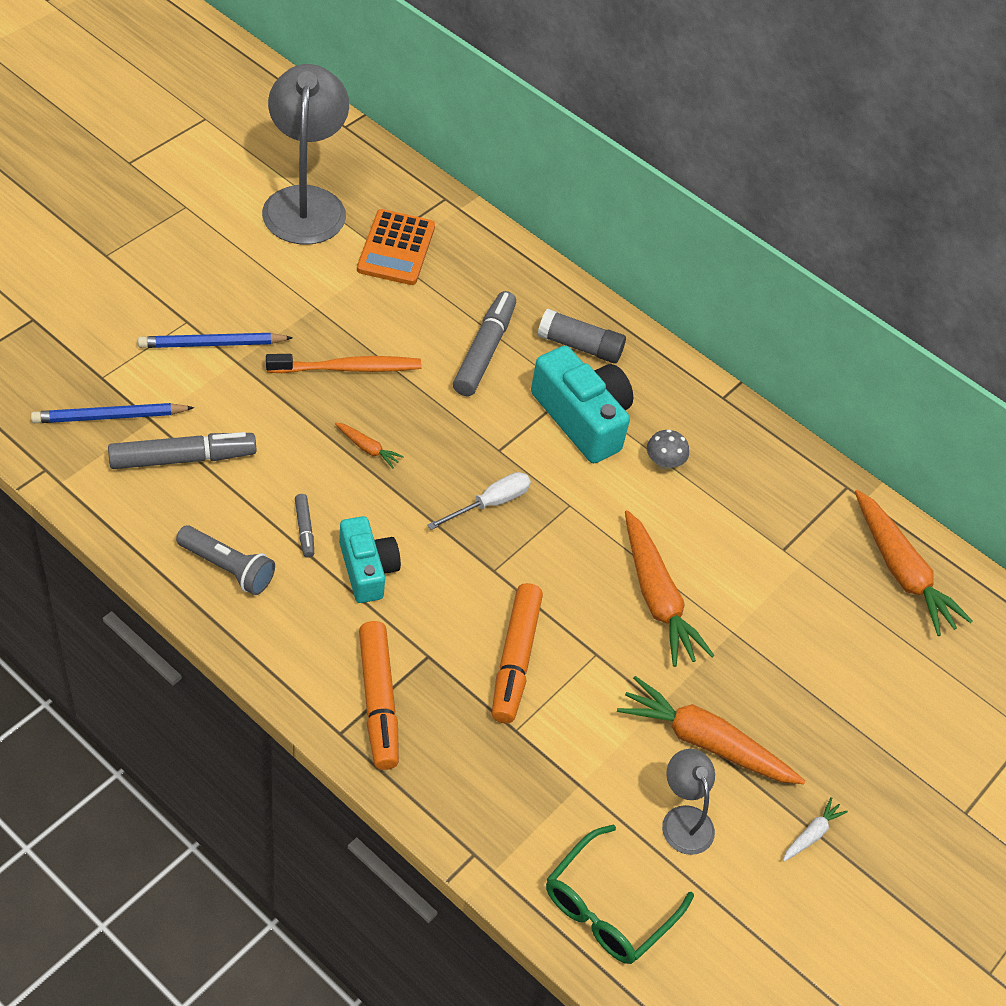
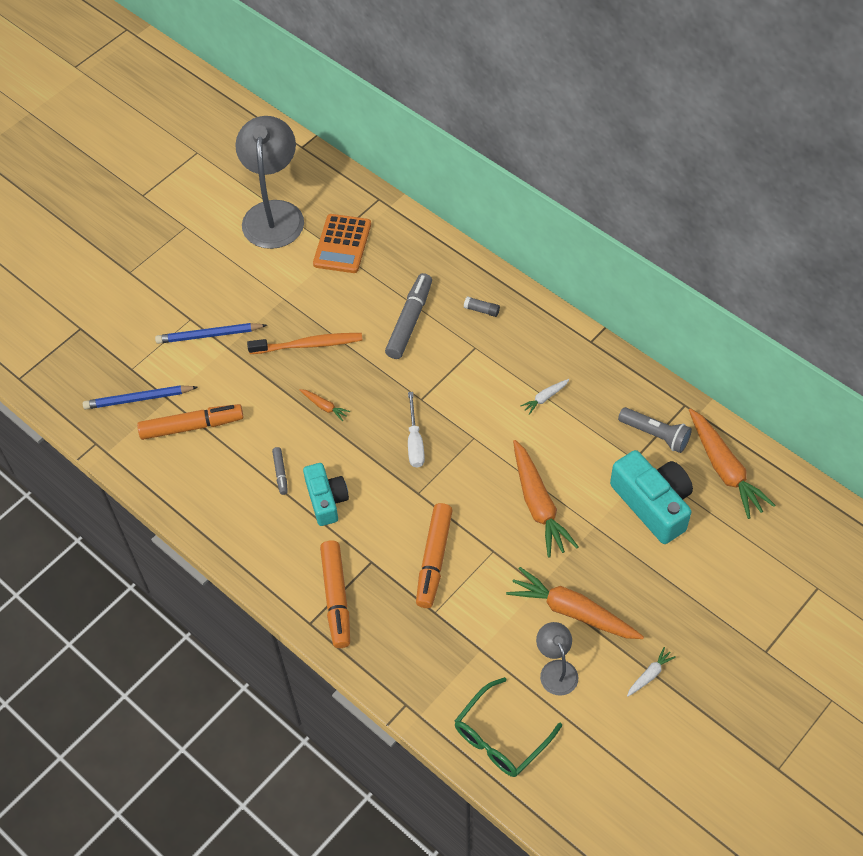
camera: 10 degrees right, 5 degrees up
(183, 458) = (192, 426): grey marker -> orange marker
(227, 568) = (226, 507): grey flashlight -> grey flashlight (655, 435)
(490, 503) = (415, 442): white screwdriver -> white screwdriver turned 120 degrees clockwise
(580, 346) = (481, 310): grey glue stick -> grey glue stick, size x0.55
(582, 418) = (483, 368): turquoise camera -> turquoise camera (653, 504)
(664, 462) = (545, 398): grey mushroom -> white carrot

